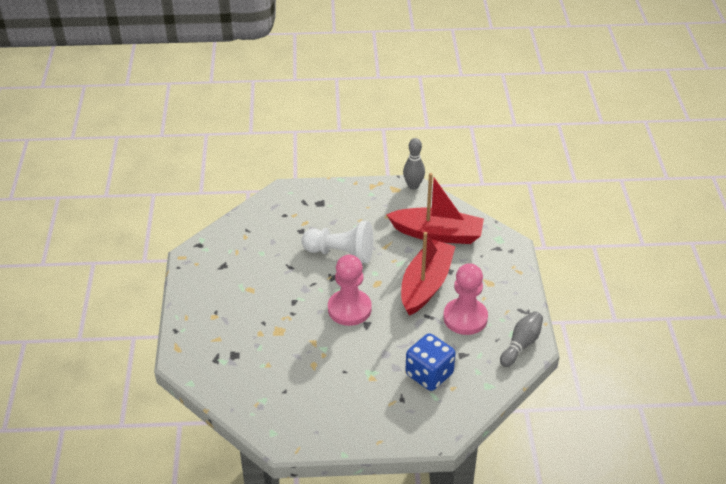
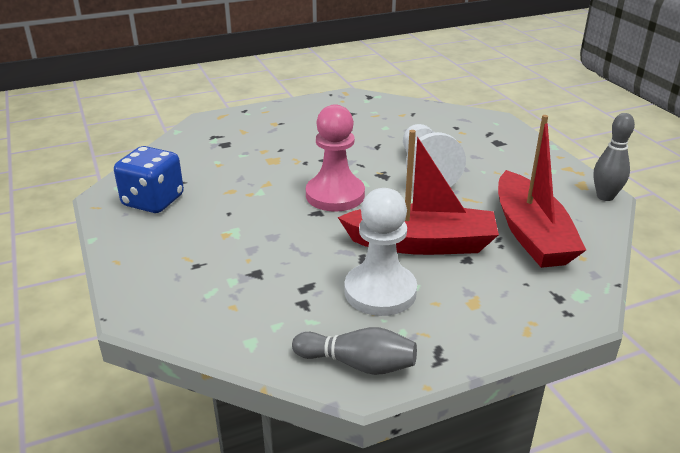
camera: 70 degrees right, 10 degrees down
(429, 374) = (250, 279): blue dice -> blue dice (153, 201)
(465, 318) = (380, 291): pink pawn -> white pawn

